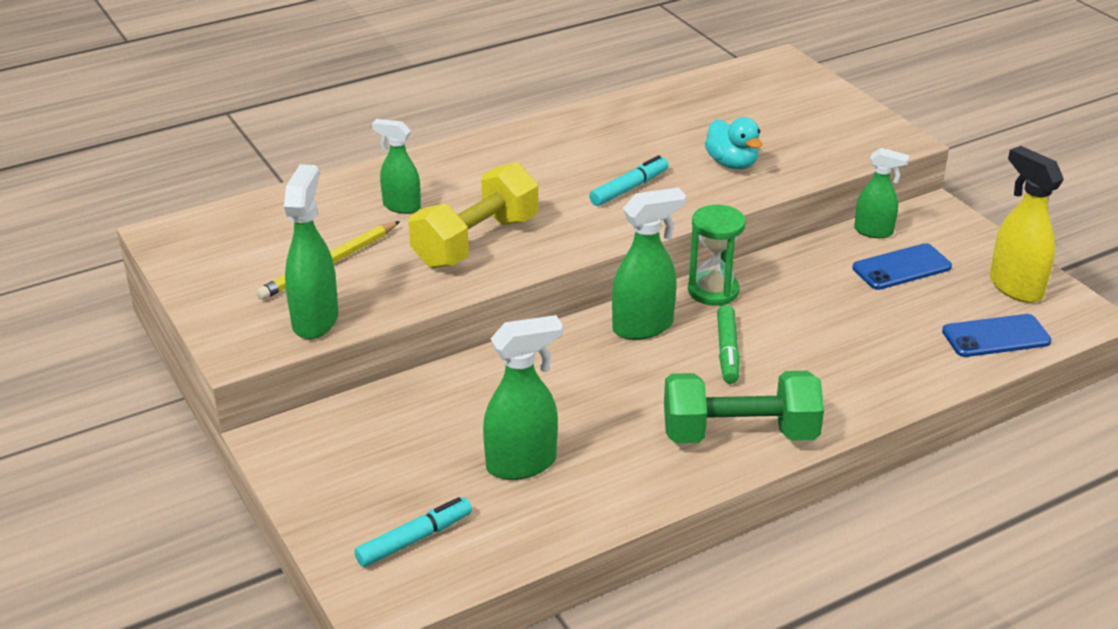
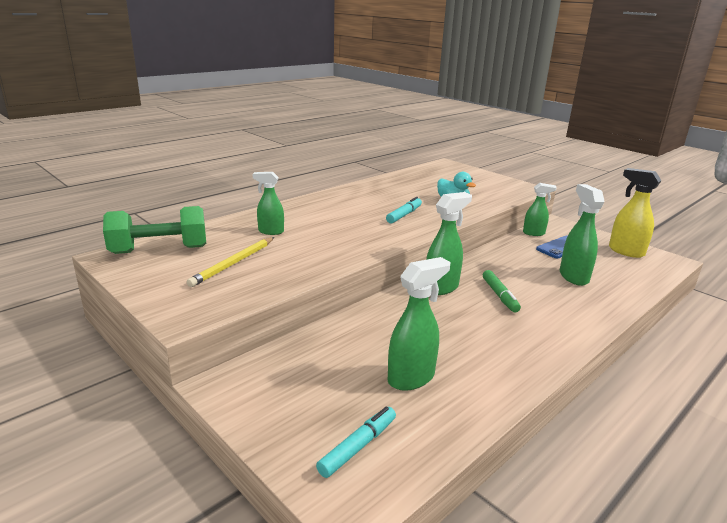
camera: 15 degrees left, 10 degrees down
(315, 320) = (235, 295): green spray bottle -> green spray bottle (573, 277)
(476, 242) = (327, 245): yellow dumbbell -> none
(713, 291) = (469, 266): green hourglass -> none
(739, 434) = (541, 341): green dumbbell -> green dumbbell (159, 250)
(996, 336) = (638, 274): blue phone -> none

